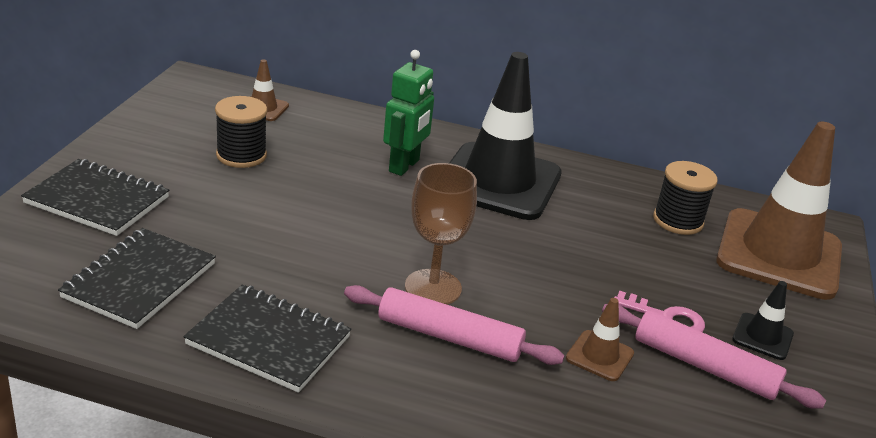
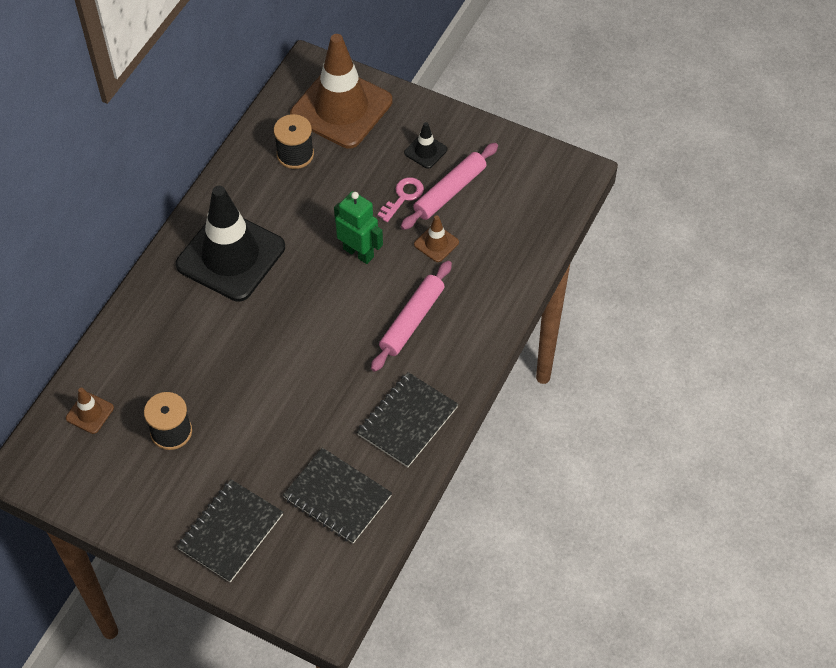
camera: 75 degrees left, 25 degrees up
(404, 166) = (200, 317): green robot -> green robot (358, 252)
(433, 287) = (360, 321): brown goblet -> none

